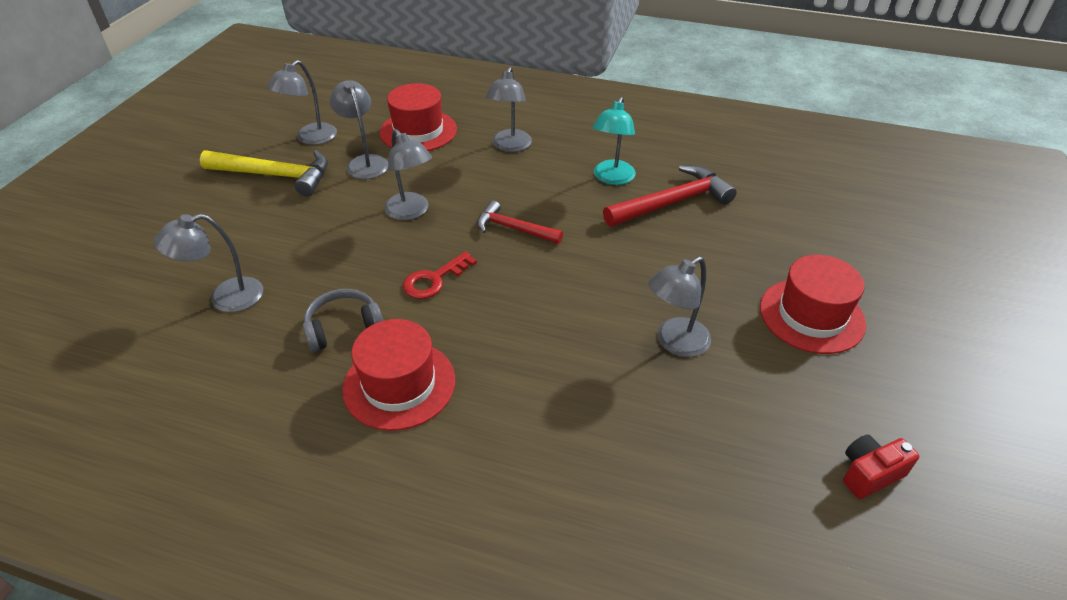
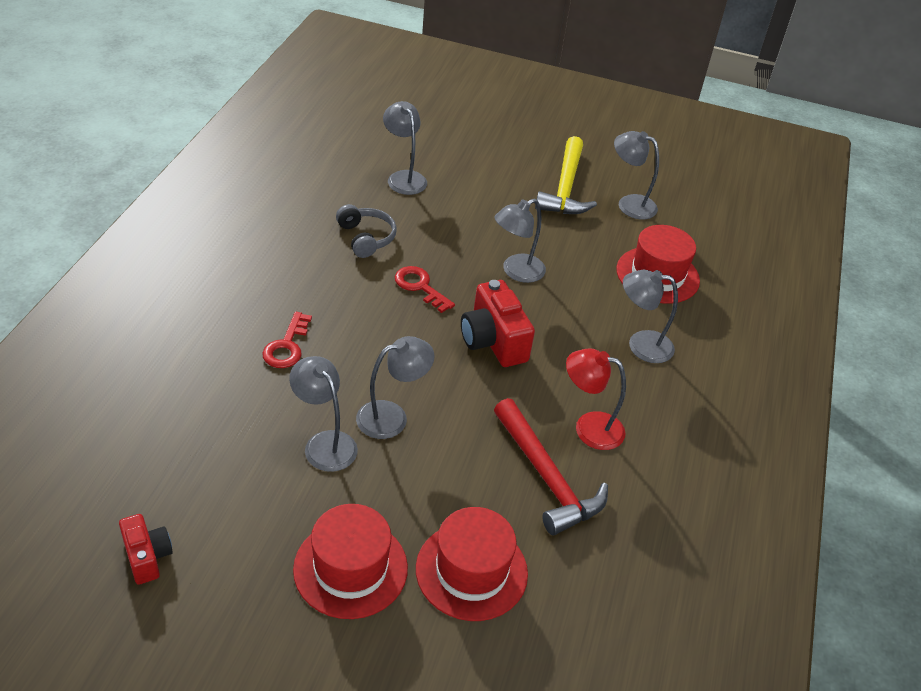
camera: 85 degrees right, 0 degrees up
(365, 162) = (594, 240): grey lamp -> grey lamp (392, 416)
(399, 384) = (302, 268): red hat -> red hat (471, 571)
(514, 229) = (493, 341): red hammer -> red camera
(539, 386) = (287, 346): none -> red key
(612, 178) = (589, 427): turquoise lamp -> red lamp

